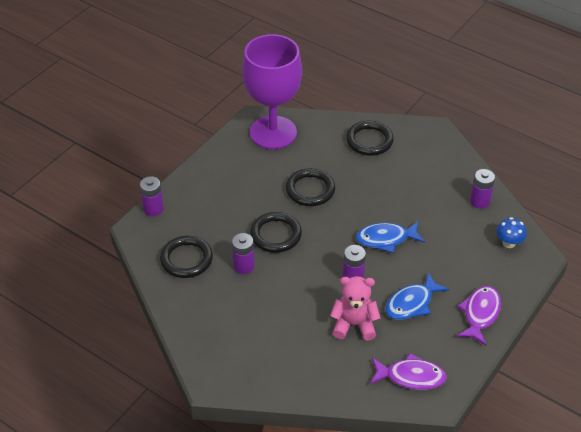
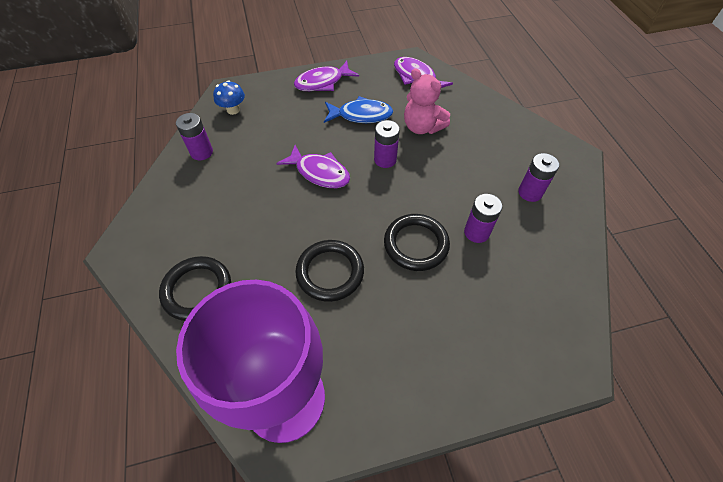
camera: 140 degrees left, 10 degrees up
(153, 209) = (539, 383): purple battery -> purple battery (530, 192)
(186, 259) = (534, 279): black ring -> none
(386, 239) = (319, 172): blue fish -> purple fish

